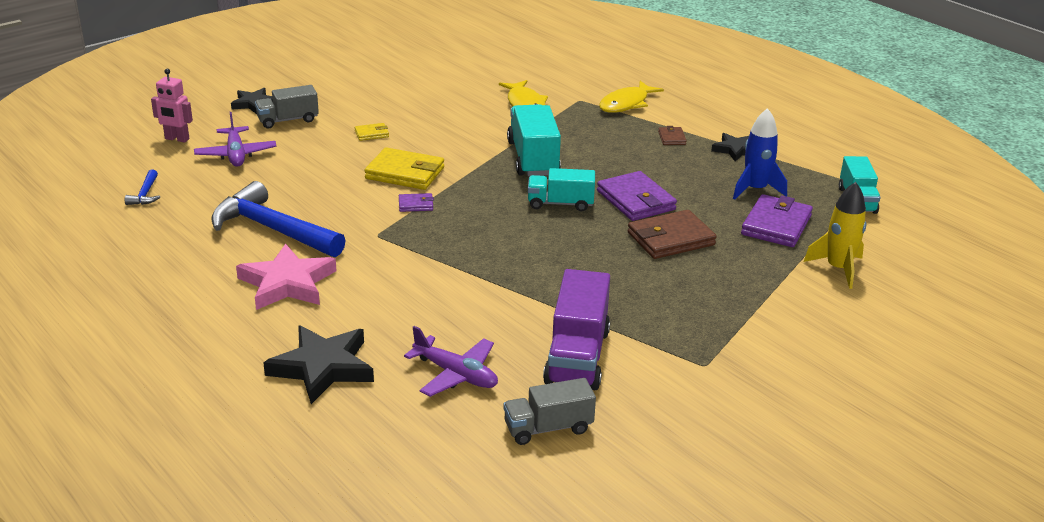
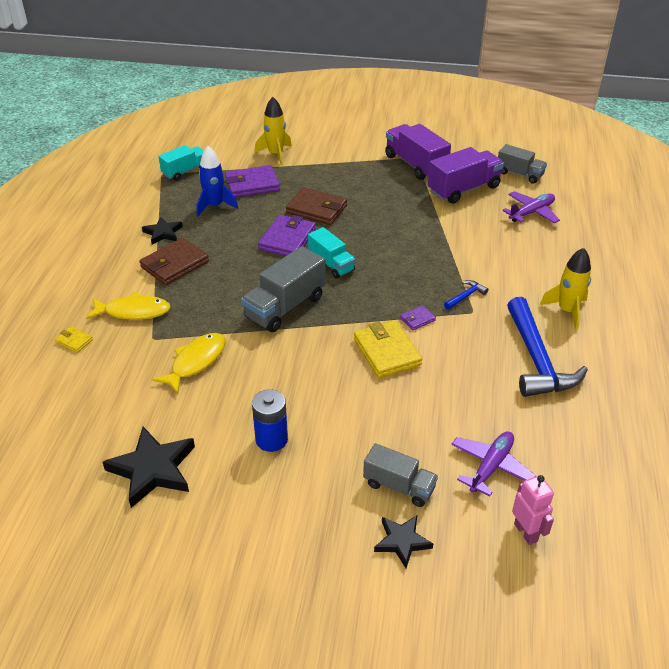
camera: 130 degrees left, 10 degrees up
(145, 194) = (608, 465): blue hammer -> blue hammer (465, 296)
(287, 283) = (567, 311): pink star -> yellow rocket
(323, 367) = (595, 251): black star -> black star (153, 469)
(371, 134) = (354, 413): yellow wallet -> yellow wallet (74, 341)
(403, 101) = (271, 439): none -> blue battery
(416, 205) = (417, 319): purple wallet -> purple wallet turned 75 degrees counterclockwise
(456, 374) = (531, 213): purple plane -> purple plane turned 60 degrees clockwise
(533, 158) = (285, 307): turquoise truck -> grey truck
(671, 138) = (175, 264): brown wallet -> brown wallet, size x2.05
(685, 355) = (415, 165): none -> purple truck

